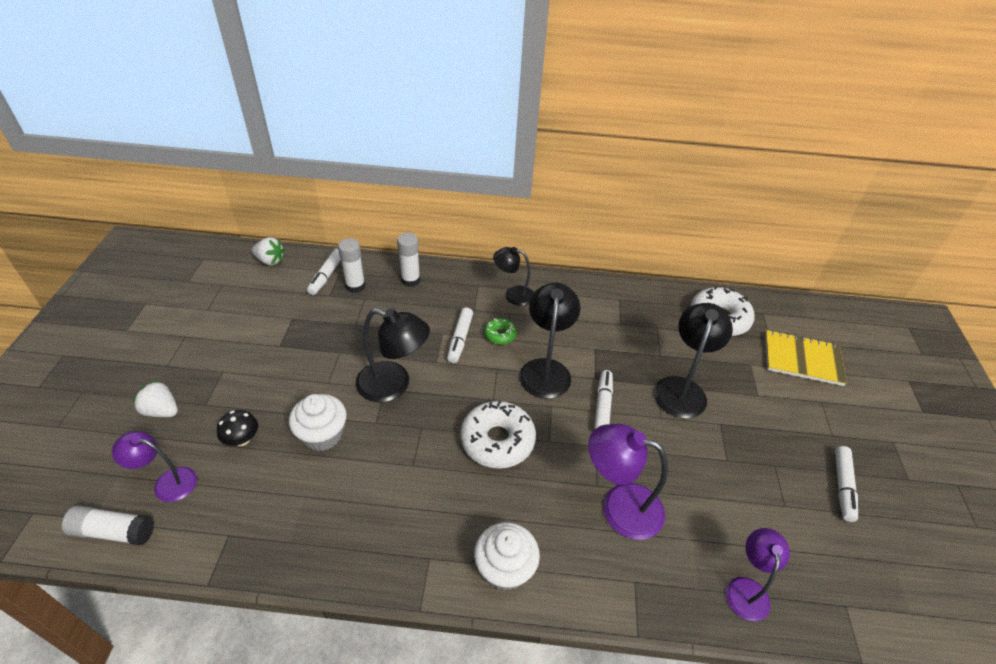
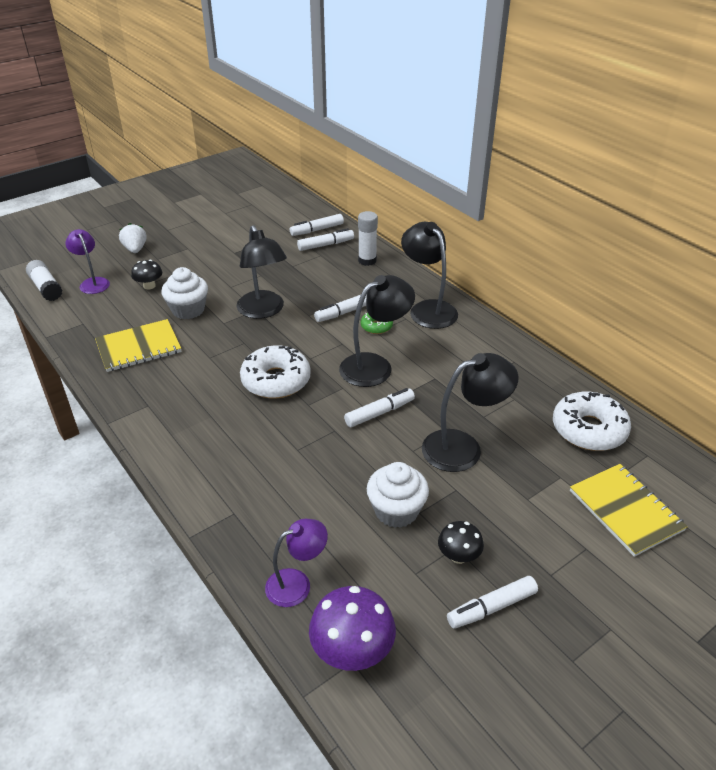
camera: 50 degrees right, 5 degrees down
(270, 261) = (296, 204): white strawberry -> none
(332, 510) = (138, 347): none -> yellow notebook
(355, 286) = (326, 245): white glue stick -> white marker
(505, 568) = (175, 442): white cupcake -> white cupcake (396, 511)
(513, 294) = (428, 309): black lamp -> black lamp, size x1.55
(619, 506) = (292, 471): purple lamp -> none
(785, 469) = (458, 556): none -> black mushroom
(836, 598) = (352, 651): none -> purple mushroom

